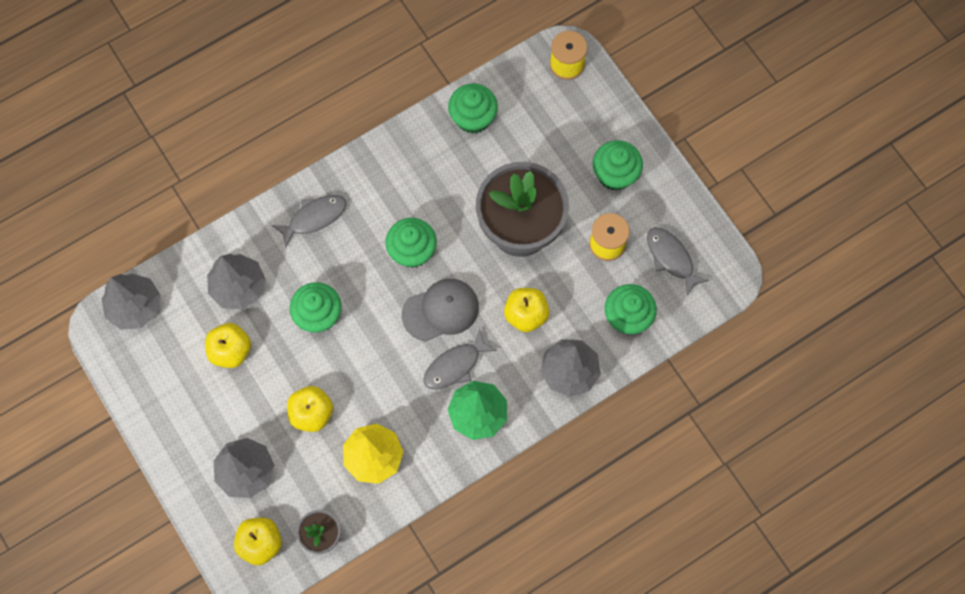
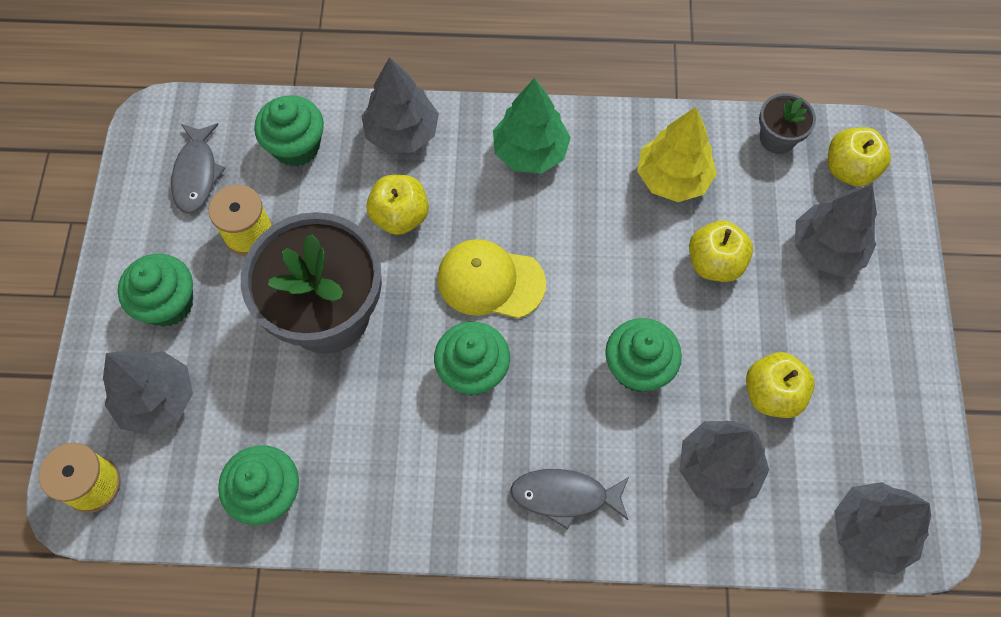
camera: 145 degrees left, 5 degrees down
(441, 310) = (490, 281): grey cap -> yellow cap
(455, 365) = (518, 213): grey fish -> none
(573, 123) = (157, 399): none -> grey tree

